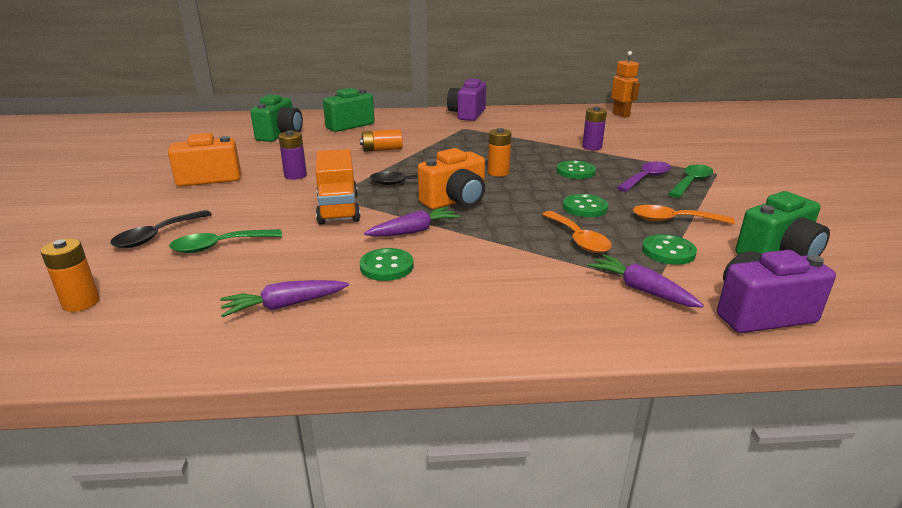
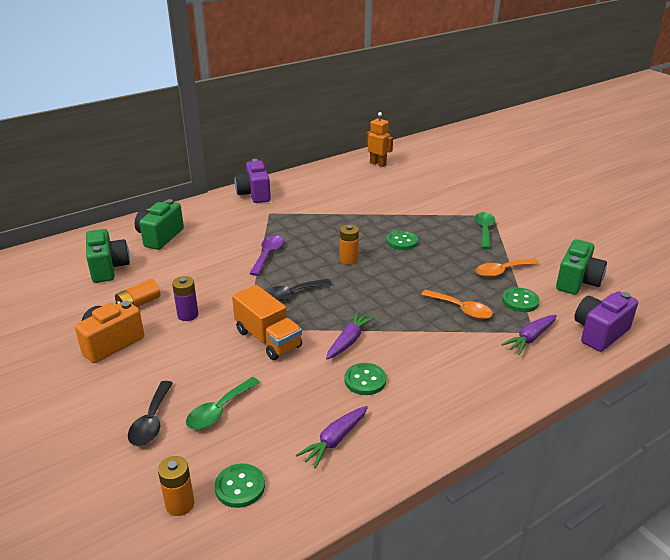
camera: 30 degrees left, 5 degrees up
(382, 149) = (228, 260): orange battery -> orange battery (139, 303)
(455, 201) = (348, 301): orange camera -> none
(585, 207) = (440, 277): green button -> green button (240, 487)
(592, 147) = (390, 210): purple battery -> none
(641, 289) = (530, 339): purple carrot -> purple carrot turned 60 degrees counterclockwise
(646, 178) = (454, 234): purple spoon -> purple spoon (268, 255)

